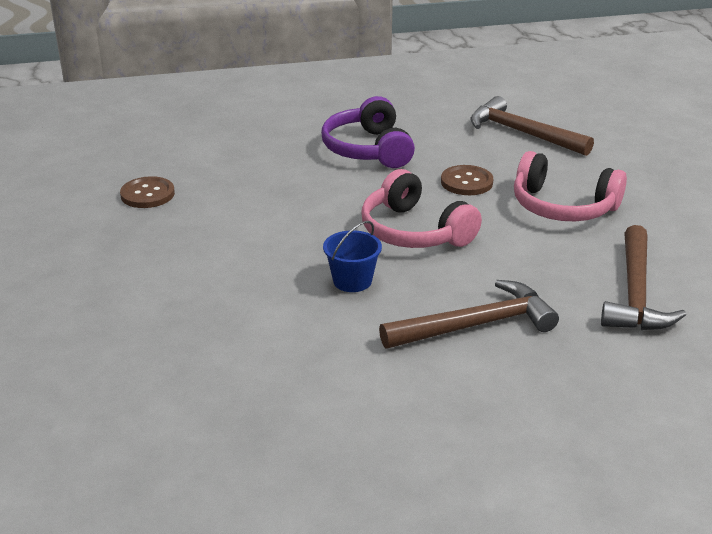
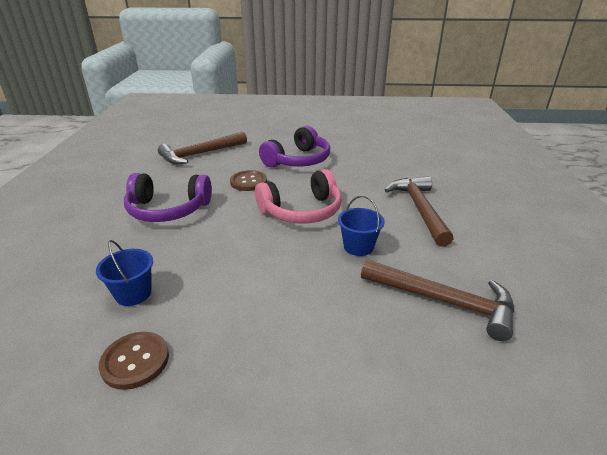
camera: 75 degrees left, 0 degrees up
(223, 171) = (133, 293): none -> blue bucket
(562, 207) = (298, 160): pink headphones -> purple headphones
(635, 293) = (394, 161): brown hammer -> brown hammer (444, 301)

